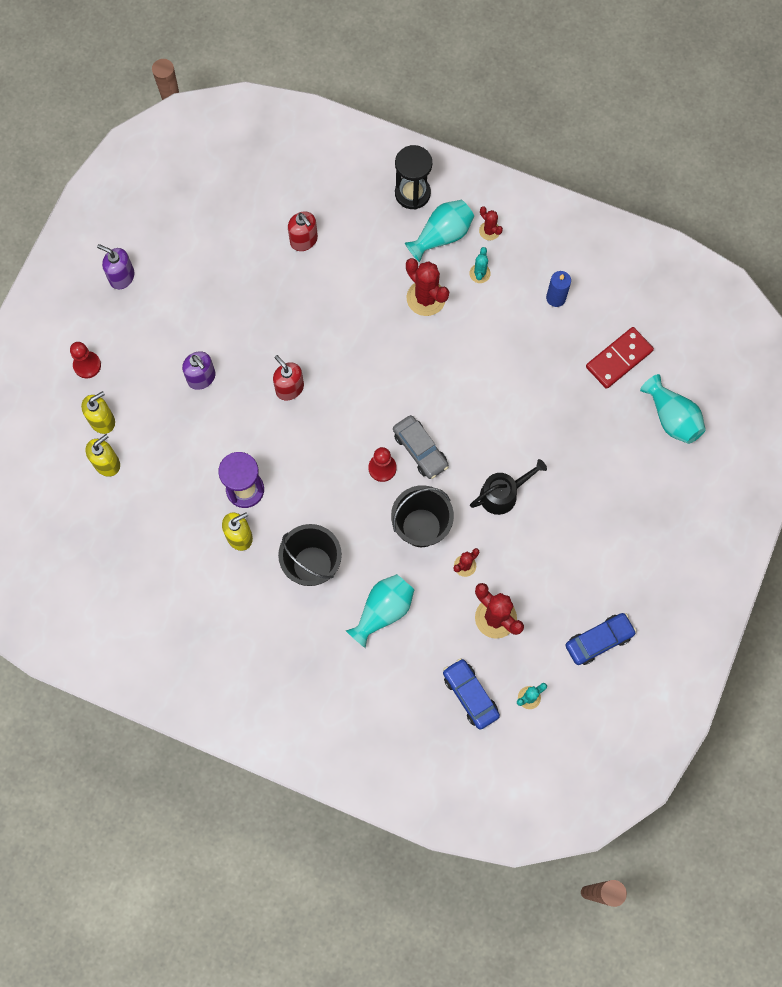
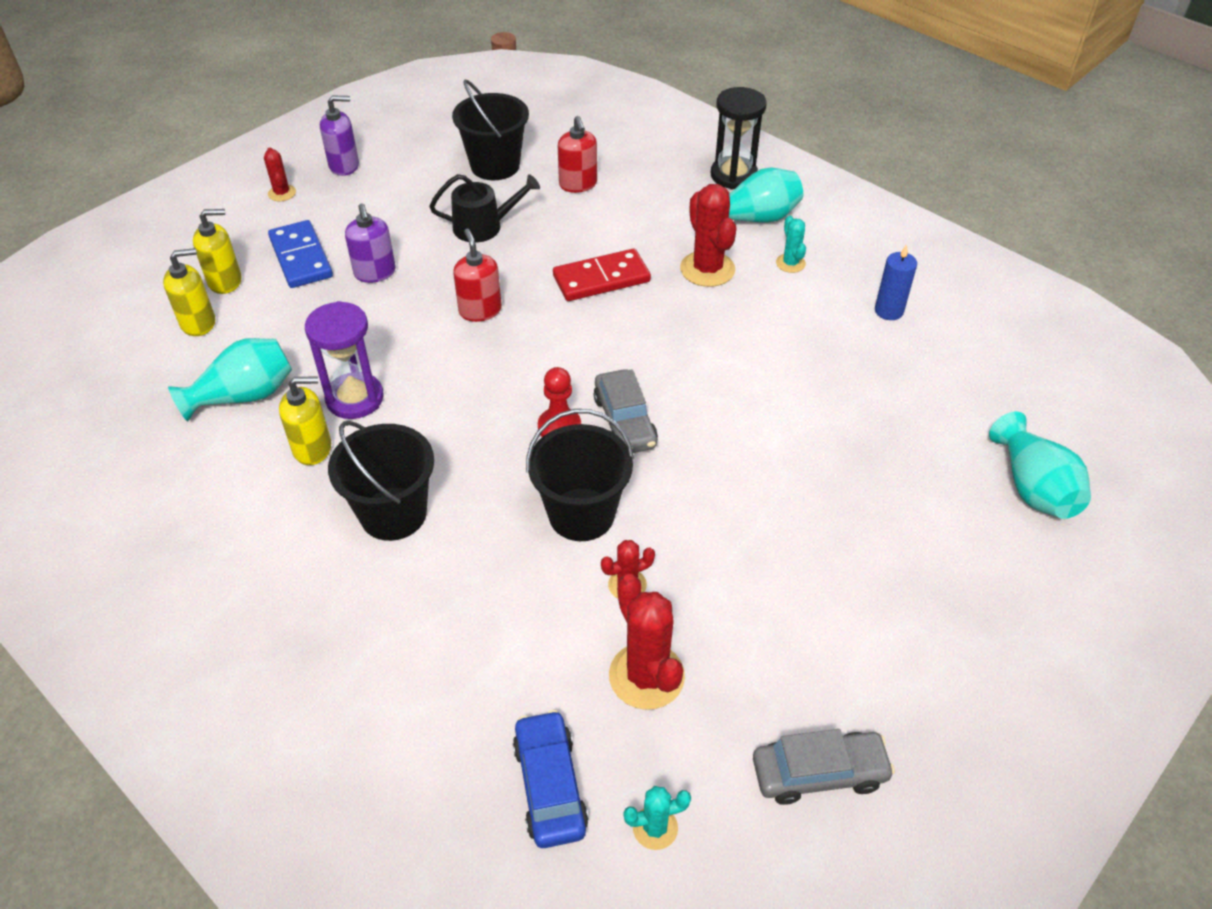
camera: 20 degrees right, 25 degrees down
(87, 365) = (247, 228): red pawn -> none
(121, 277) = (344, 166): purple soap dispenser -> purple soap dispenser turned 120 degrees clockwise
(142, 381) = (301, 257): none -> blue domino
(234, 240) = (495, 166): none -> black bucket
(383, 611) = (466, 607): turquoise vase -> turquoise vase (244, 396)
(479, 273) = (790, 263): turquoise cactus -> turquoise cactus turned 45 degrees counterclockwise
(489, 231) = (819, 228): red cactus -> red cactus (282, 193)
(503, 494) = (727, 508): black watering can -> black watering can (483, 226)
(599, 640) = (819, 773): blue car -> grey car
(619, 359) = (964, 397): red domino -> red domino (601, 279)

